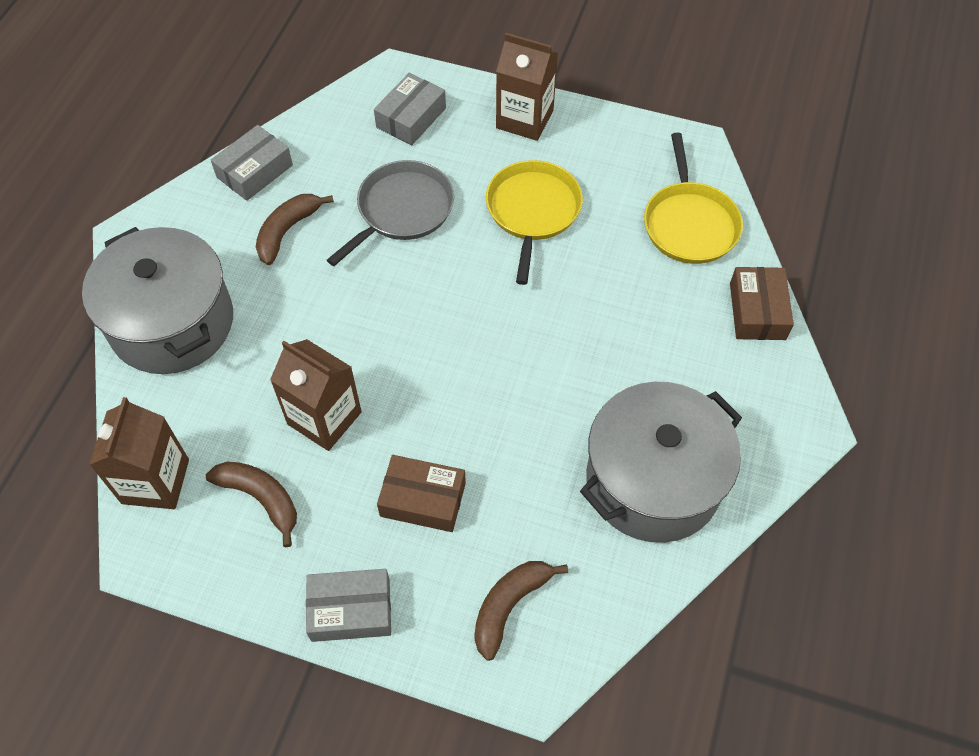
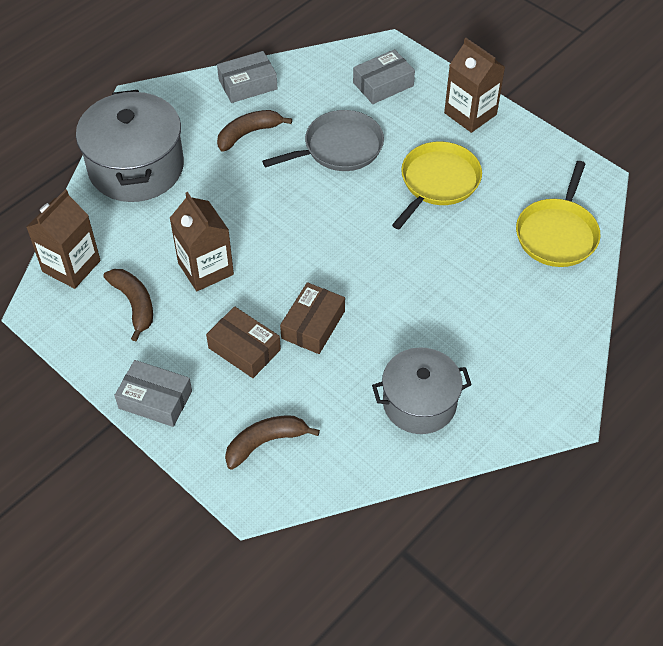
camera: 25 degrees right, 5 degrees down
(653, 481) = (419, 403): grey pot -> grey pot, size x0.67
(757, 311) = (574, 316): brown box -> brown box (313, 325)

